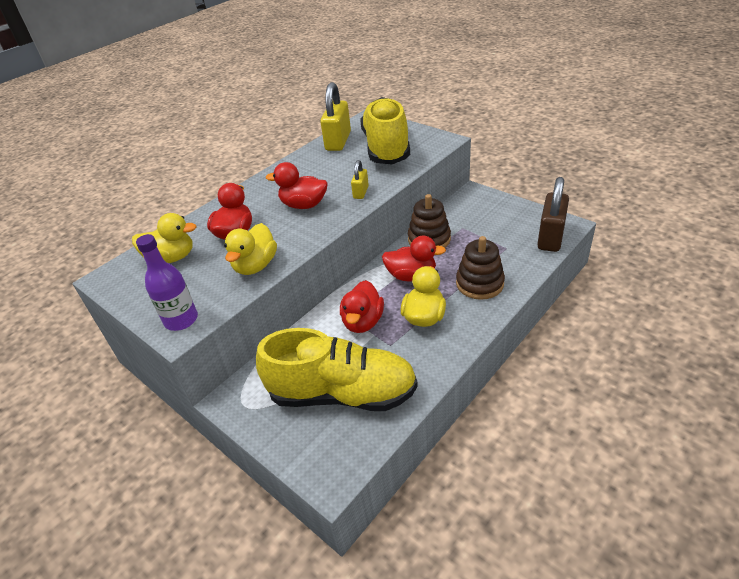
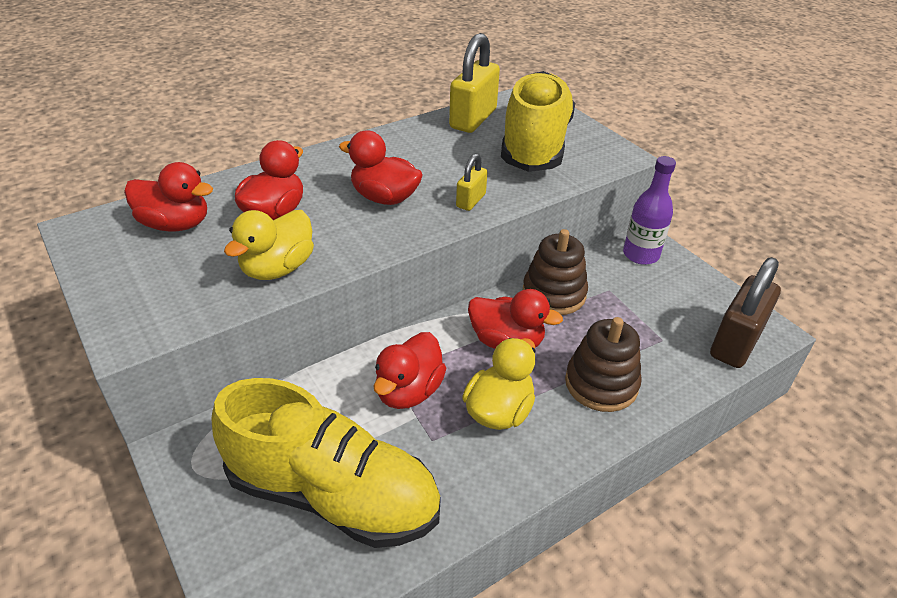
camera: 10 degrees right, 0 degrees up
(171, 258) = (175, 224): yellow duck -> red duck
(181, 320) = (141, 319): purple bottle -> purple bottle (640, 255)

